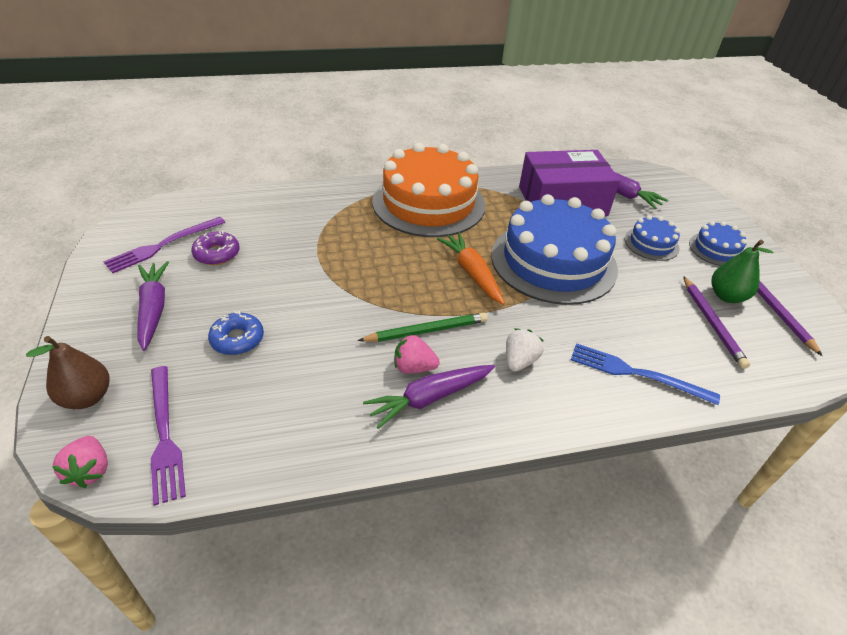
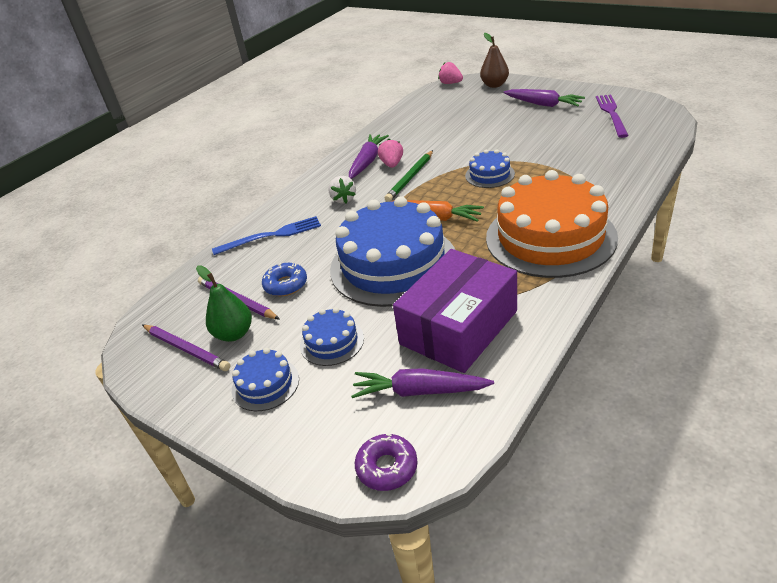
camera: 145 degrees right, 5 degrees down
(165, 435) = (447, 98): purple fork -> none
(217, 254) = (580, 129): purple donut -> purple donut (387, 467)
(237, 339) = (486, 122): blue donut -> blue donut (286, 285)
(366, 274) = (489, 175): none -> blue cake
(414, 367) = (392, 164): pink strawberry -> pink strawberry turned 60 degrees counterclockwise

